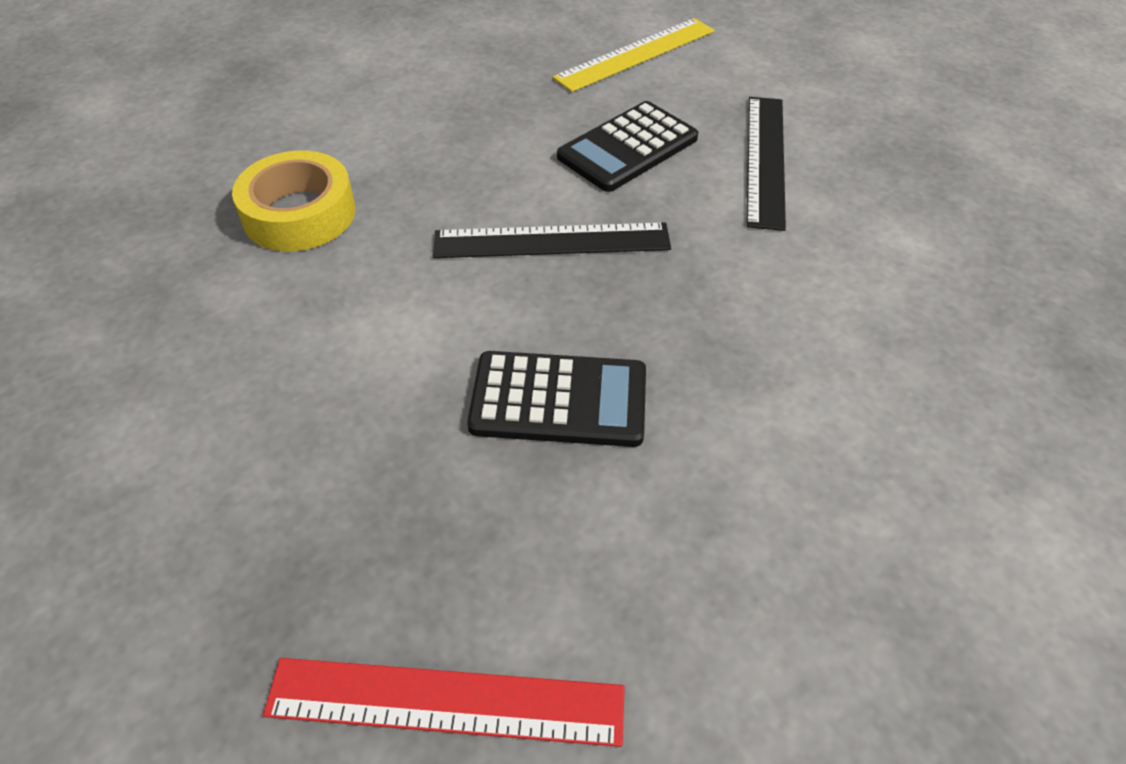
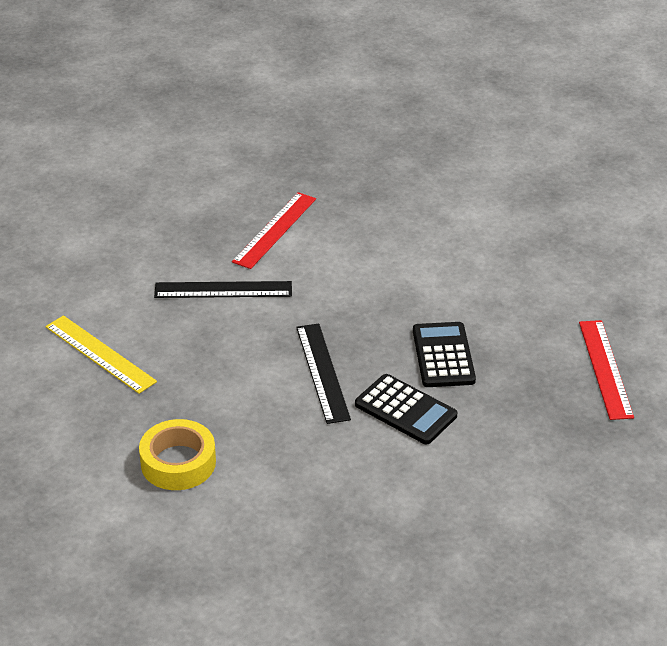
camera: 100 degrees left, 10 degrees down
(299, 214) = (323, 492): yellow tape -> yellow tape (178, 462)
(628, 148) = (221, 349): black calculator -> black calculator (405, 410)
(932, 226) = (274, 230): none -> red ruler

